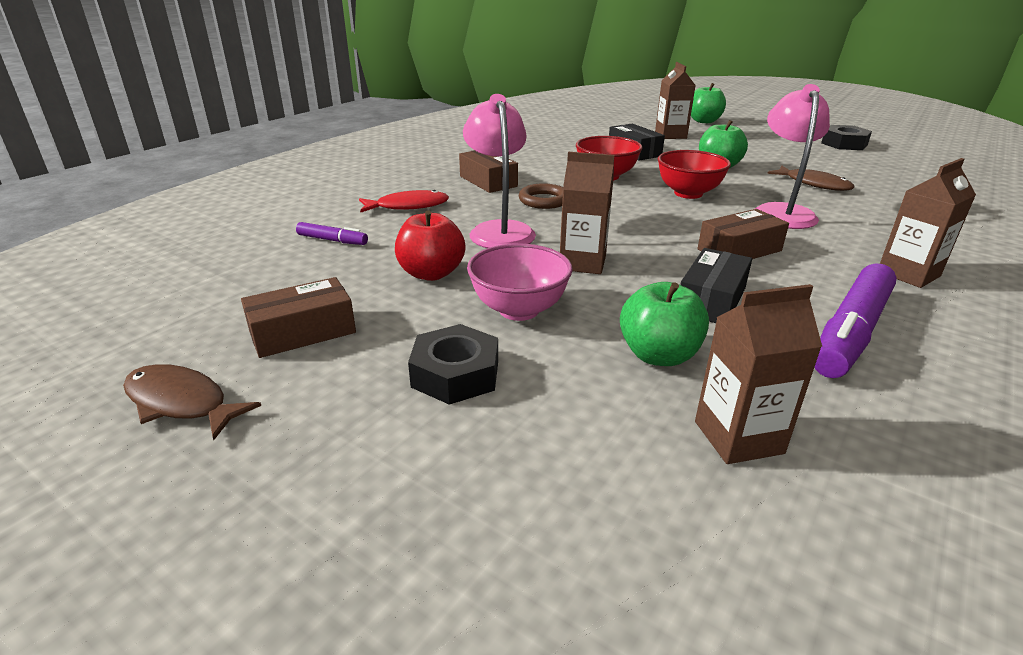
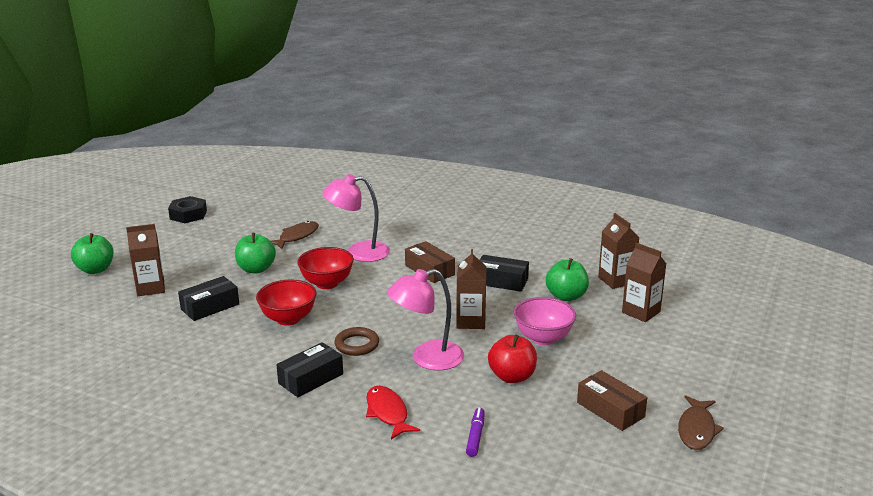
camera: 100 degrees left, 5 degrees down
(455, 374) = (617, 350): black nut -> none
(488, 181) = (311, 379): brown box -> black box
(851, 332) = (517, 249): purple marker -> none
(908, 274) = (444, 228): brown carton -> brown carton (641, 312)

